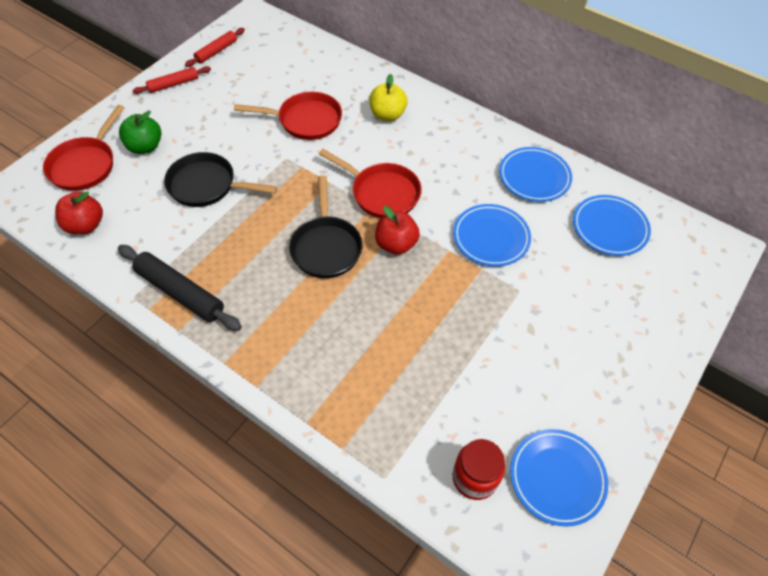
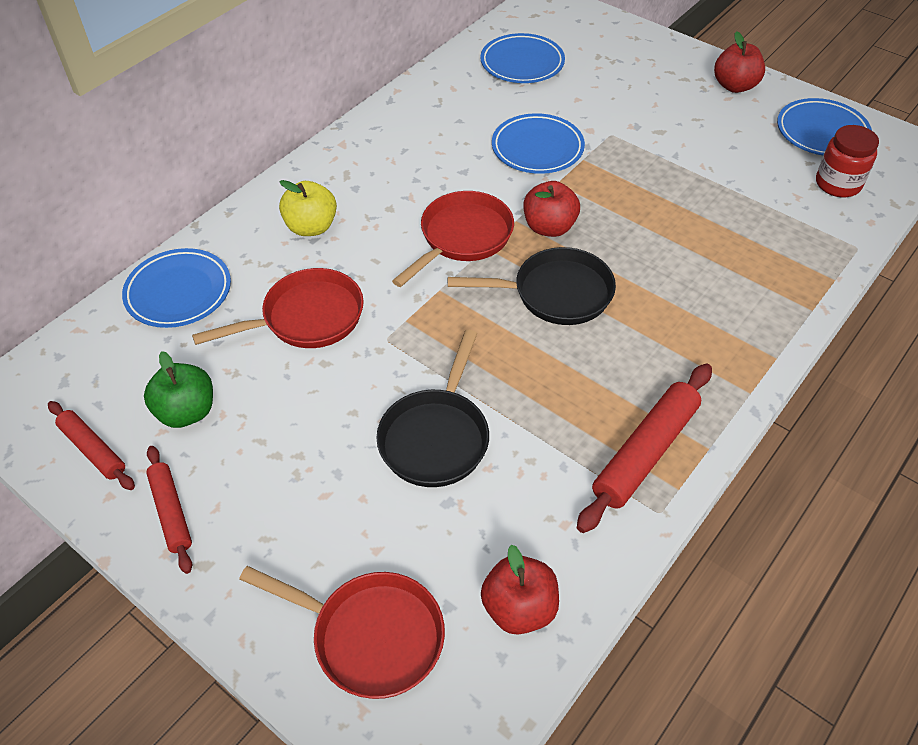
camera: 85 degrees left, 5 degrees down
(145, 147) = (335, 539): green apple -> green apple (187, 412)
(180, 292) = (645, 452): black rolling pin -> red rolling pin
(305, 120) = (307, 318): red pan -> red pan turned 60 degrees clockwise
(534, 177) = (444, 107): blue plate -> blue plate (179, 292)
(619, 403) = (734, 86): none -> red apple

